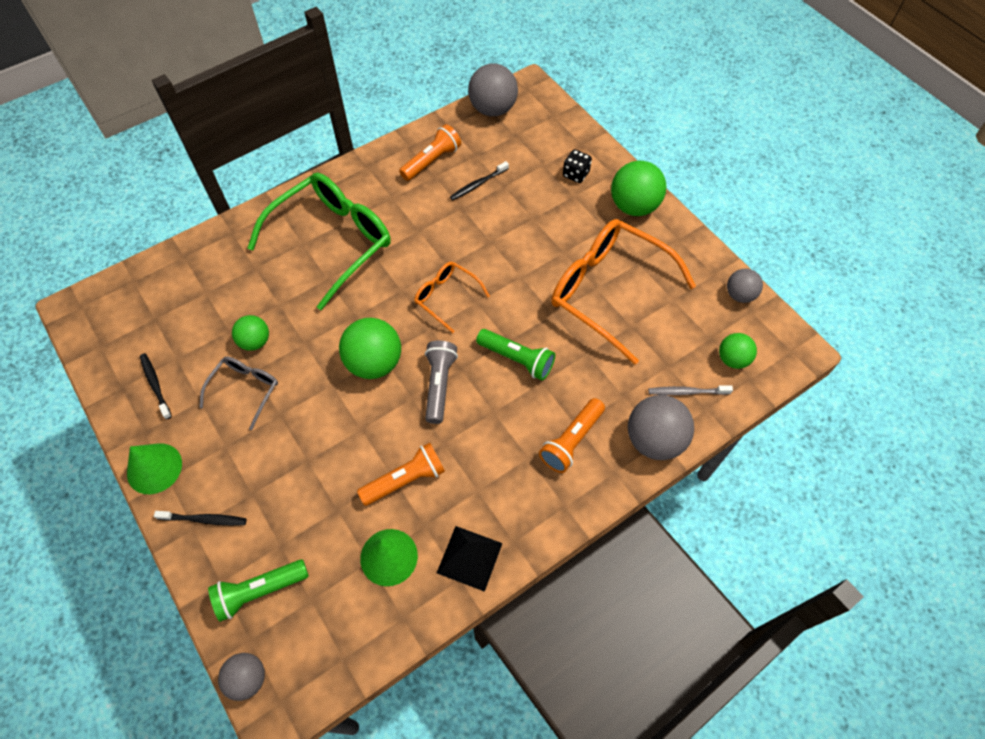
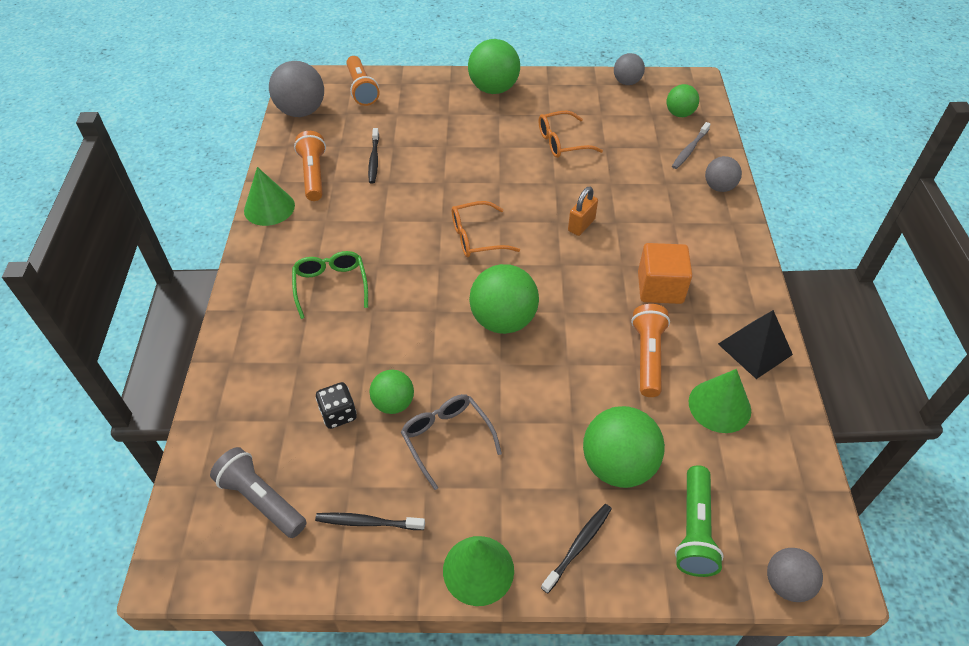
camera: 55 degrees left, 10 degrees down
(287, 511) = (618, 465): none -> green ball
(333, 241) = (331, 285): green glasses -> green glasses, size x0.50
(379, 159) = (269, 208): none -> green cone
(439, 385) = (566, 286): grey flashlight -> grey flashlight (261, 500)
(488, 453) = (660, 288): none -> orange cube
(517, 359) = (581, 225): green flashlight -> orange padlock
(571, 441) = (686, 232): orange flashlight -> orange flashlight (361, 89)
(575, 174) = (428, 101): black dice -> black dice (338, 414)
(608, 291) = (562, 142): orange glasses -> orange glasses, size x0.50
(654, 440) = (719, 187): grey ball -> grey ball, size x0.59

